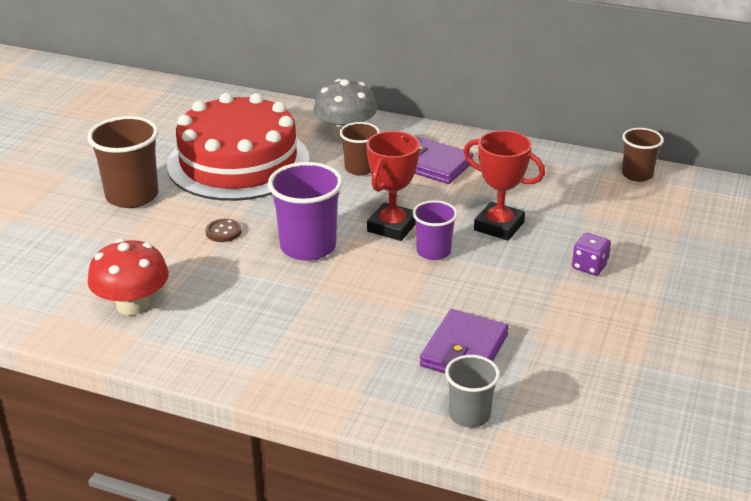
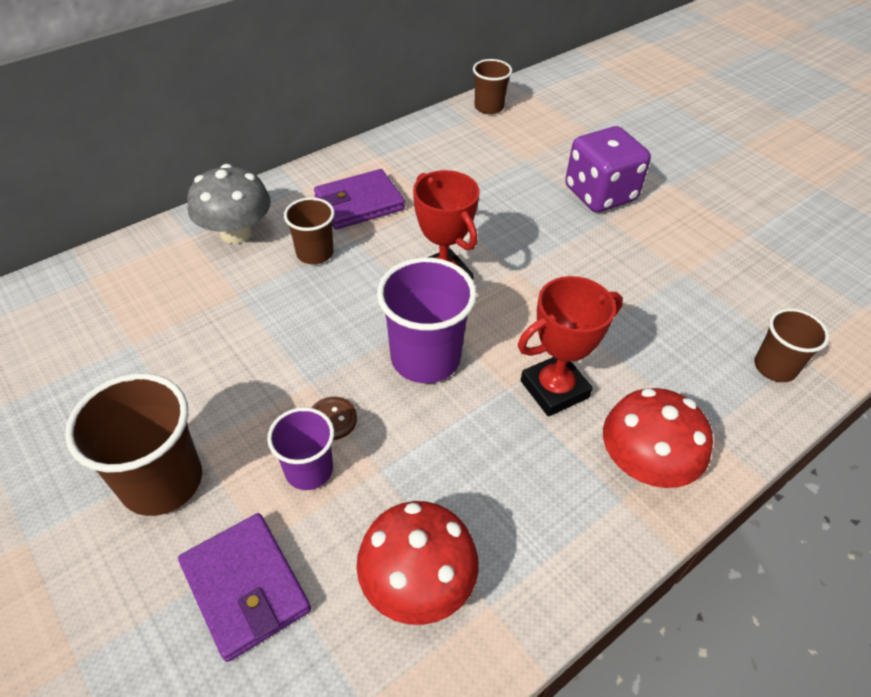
camera: 60 degrees left, 15 degrees up
(238, 162) = (197, 342): red cake -> none
(299, 369) = (644, 464): none -> red mushroom
(433, 252) = (508, 272): purple cup -> purple cup (309, 470)
(464, 350) = (677, 325): purple wallet -> purple wallet (245, 587)
(469, 415) = (774, 367): grey cup -> brown cup
(499, 226) = (500, 213): red trophy -> red trophy (554, 389)
(589, 266) = (600, 194): purple dice -> purple dice, size x1.99

